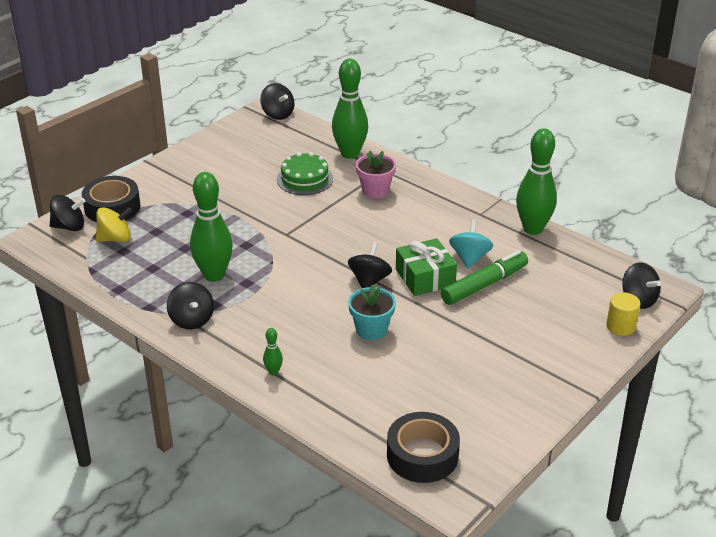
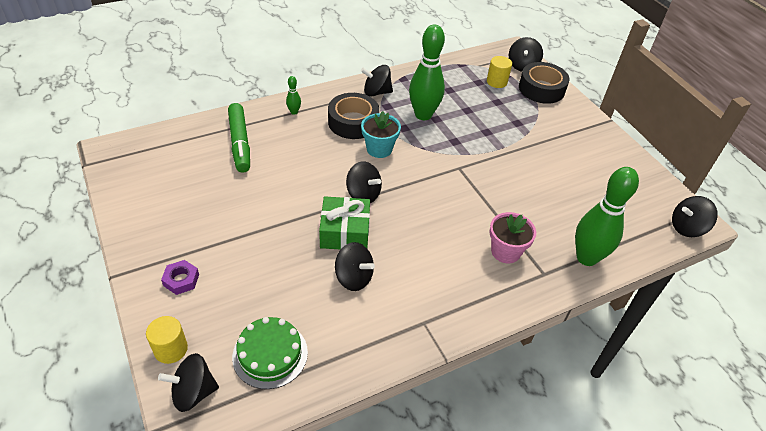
camera: 110 degrees right, 10 degrees up
(115, 238) = (496, 82): yellow spinning top -> yellow cylinder
(304, 179) = (546, 207): green cake -> green cake (270, 354)
(371, 330) = (300, 173): turquoise flower pot -> turquoise flower pot (379, 149)
(422, 455) = (155, 151): black tape -> black tape (353, 122)
(470, 258) = (353, 278): turquoise spinning top -> black spinning top
(484, 285) = (306, 270): green marker -> green marker (240, 143)
(533, 229) = (371, 359): green bowling pin -> none
(559, 351) = (181, 280): none -> purple nut

